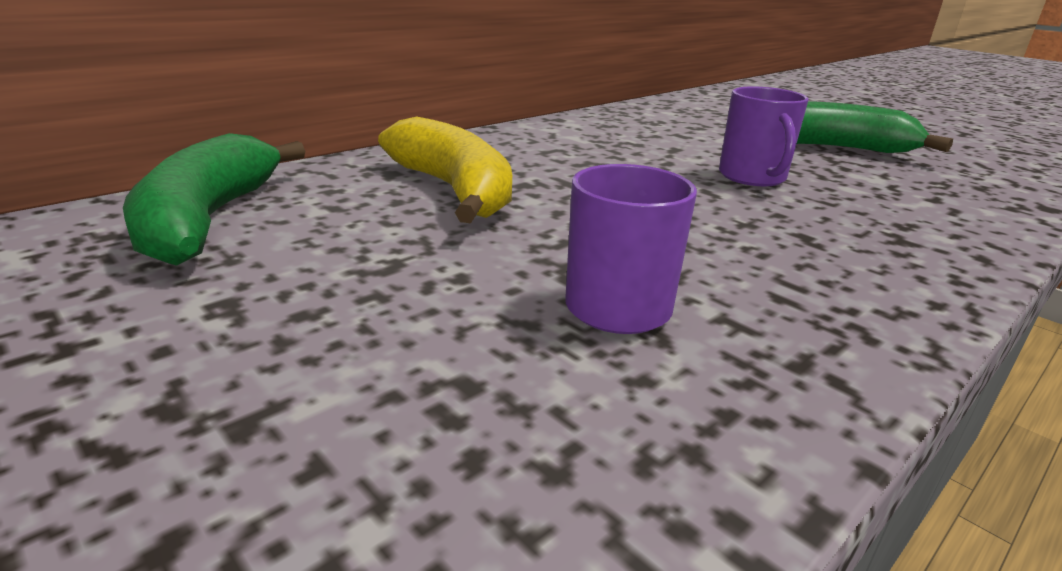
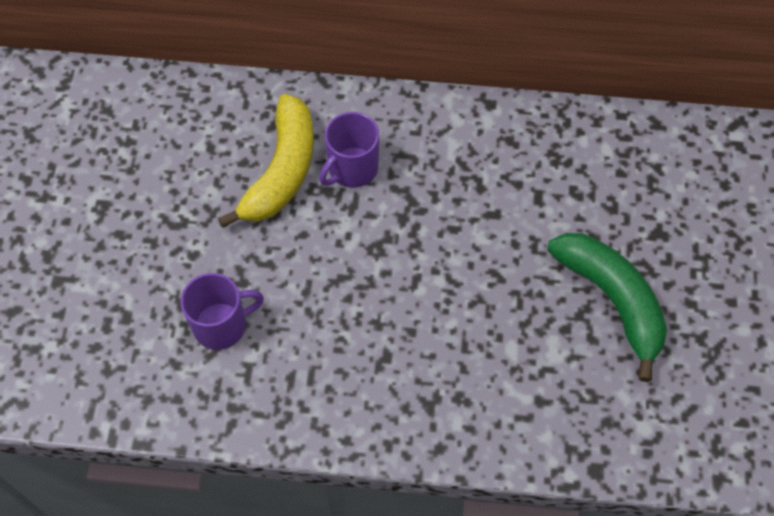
camera: 50 degrees right, 35 degrees up
(209, 220) = (150, 123): green banana -> none
(753, 177) = (472, 288): purple mug -> purple mug (352, 169)

